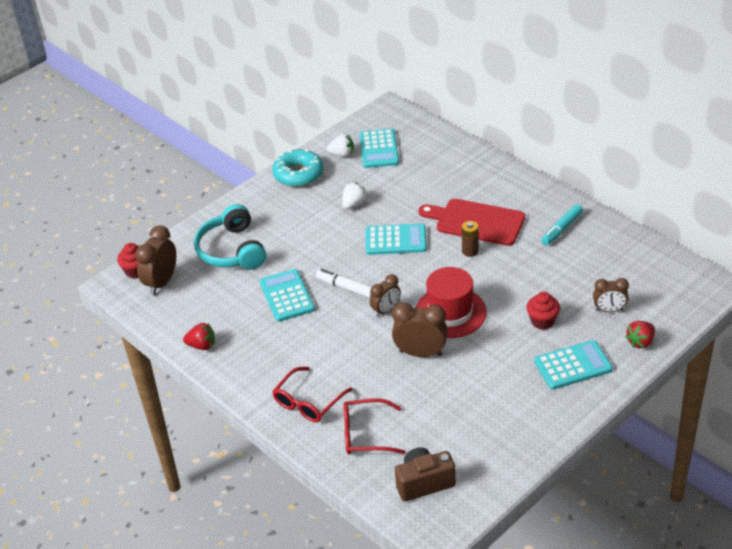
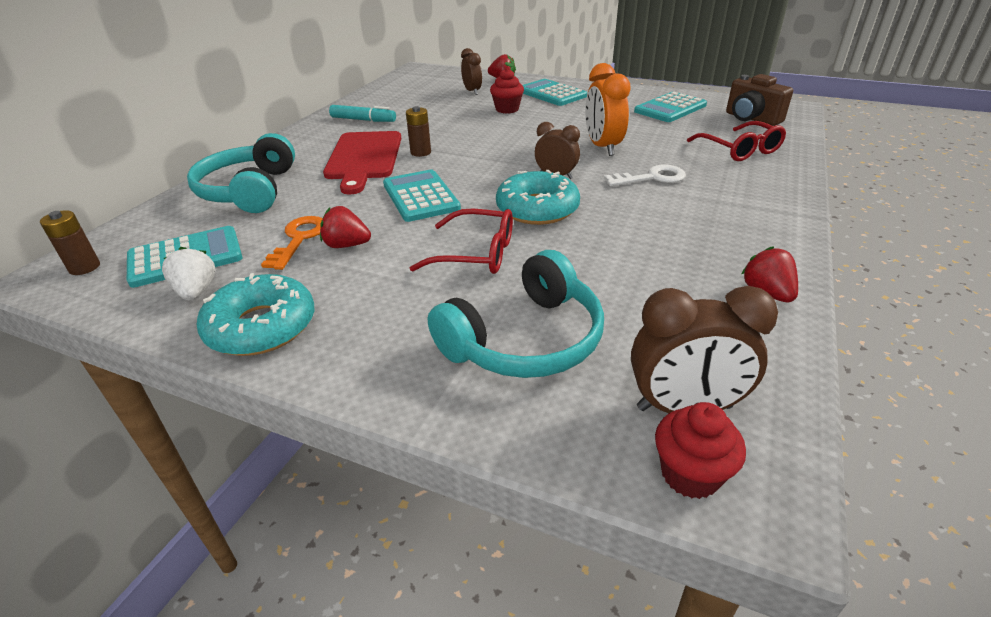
camera: 115 degrees left, 5 degrees down
(287, 296) = (591, 248): turquoise calculator -> turquoise calculator (670, 108)
(308, 402) = (744, 186): red glasses -> red glasses (475, 253)
(345, 287) = (537, 209): white marker -> turquoise donut
(352, 359) = (652, 178): none -> white key
(354, 204) = (346, 245): white strawberry -> red strawberry
(373, 187) = (299, 239): none -> orange key
(390, 118) = (84, 267): none -> brown battery
(420, 353) = (602, 147): brown clock -> orange clock
(450, 312) = (529, 145): red hat -> none
(451, 169) = (250, 190): none -> turquoise headphones

